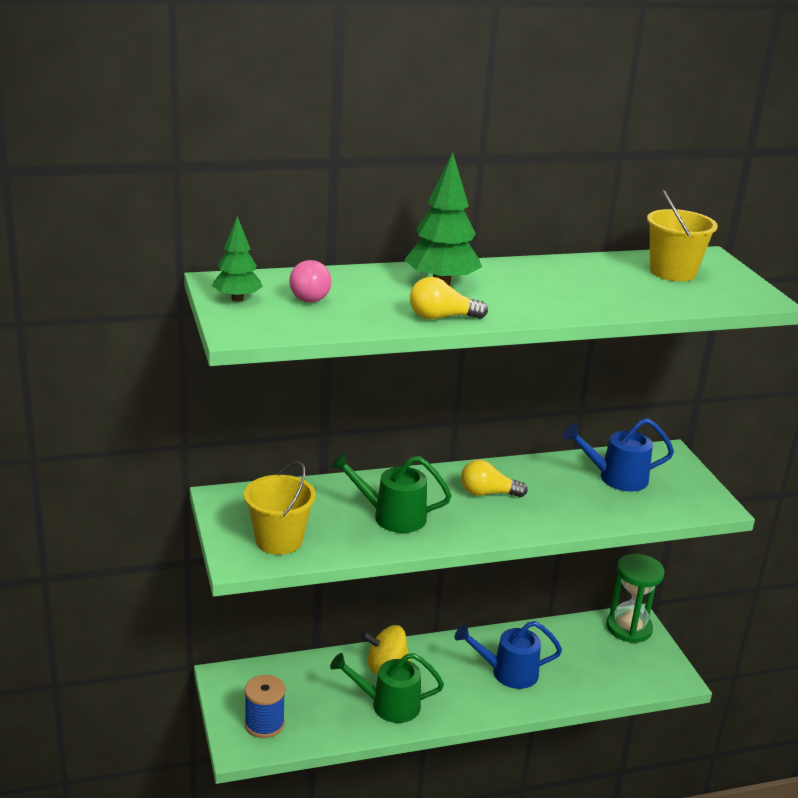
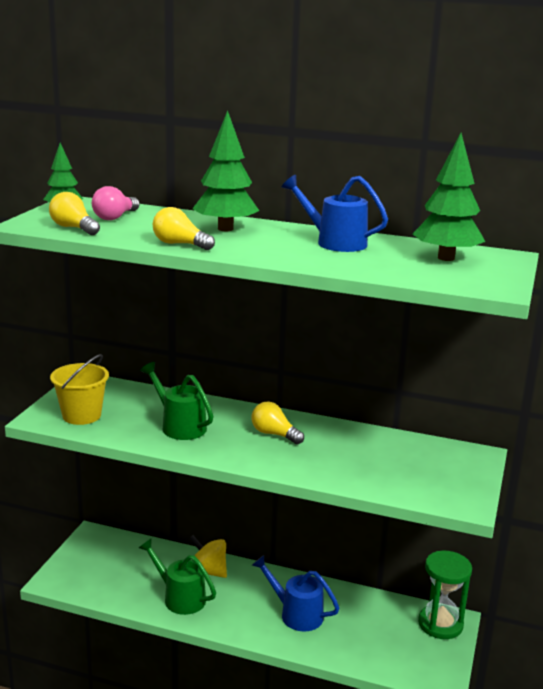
camera: 35 degrees right, 5 degrees down
(264, 724) = (84, 573): blue spool -> none
(300, 323) = (74, 228): none -> yellow light bulb
(615, 478) = (400, 457): blue watering can -> blue watering can (334, 242)
(672, 272) = (446, 258): yellow bucket -> green tree

